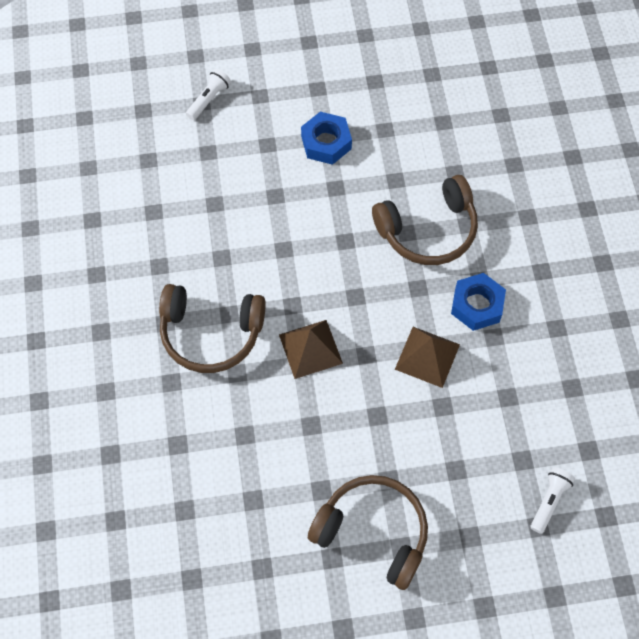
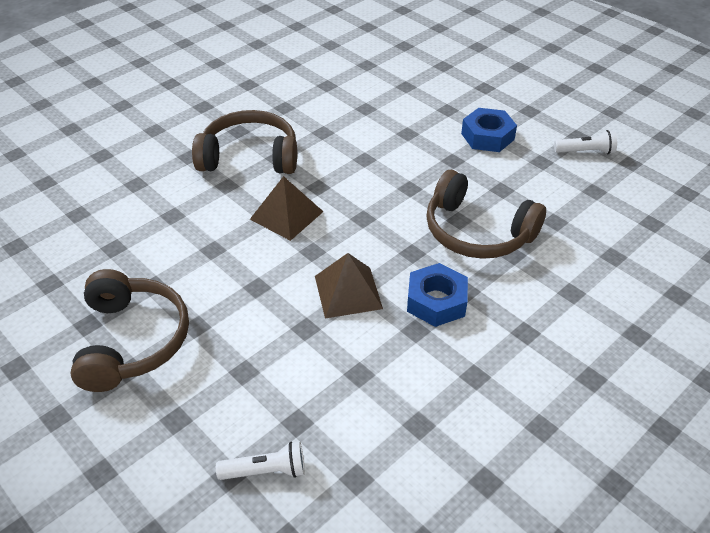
camera: 55 degrees right, 20 degrees down
(209, 99) = (450, 67): white flashlight -> white flashlight (585, 152)
(211, 334) = (250, 156): brown headphones -> brown headphones turned 120 degrees clockwise

